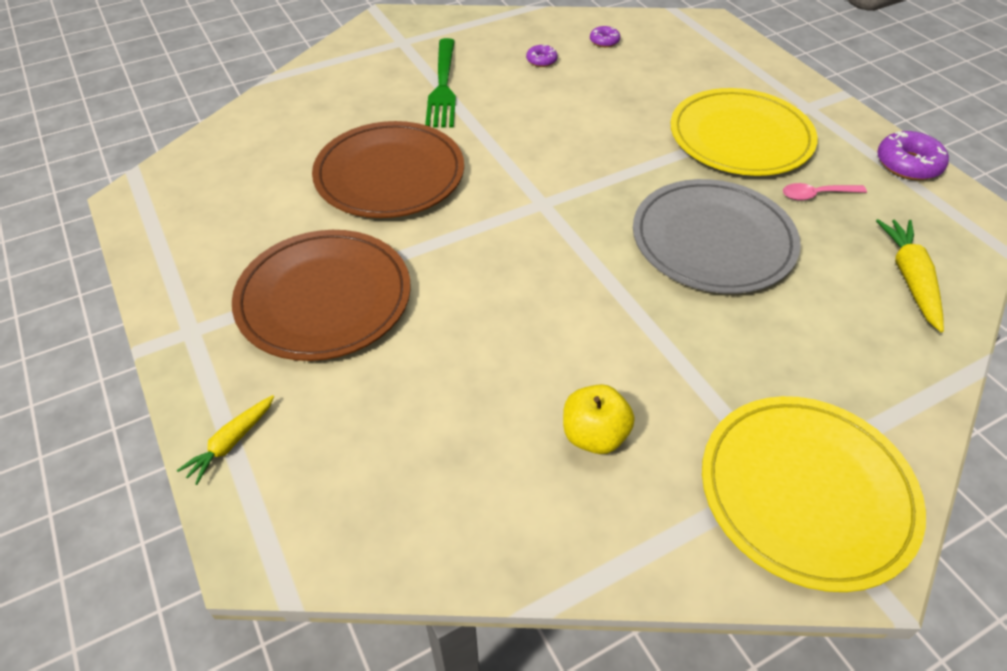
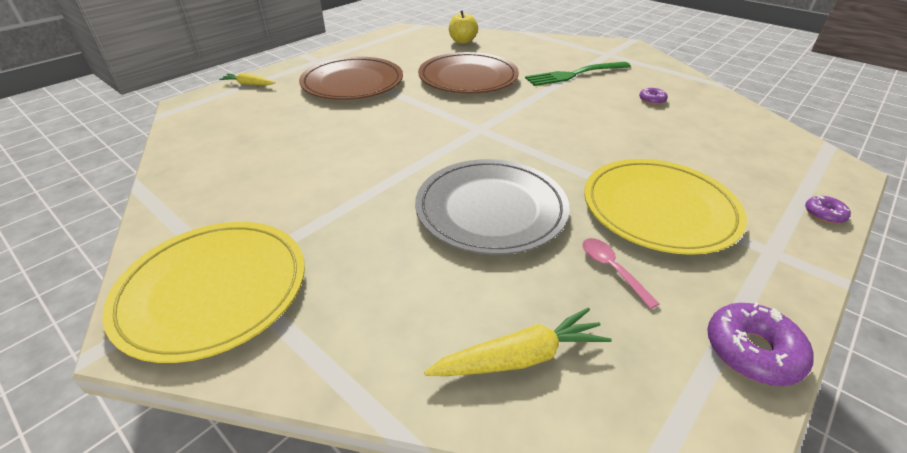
camera: 70 degrees right, 10 degrees down
(594, 435) = (263, 182): yellow apple -> yellow apple (462, 41)
(604, 41) = (718, 120): purple donut -> purple donut (824, 214)

